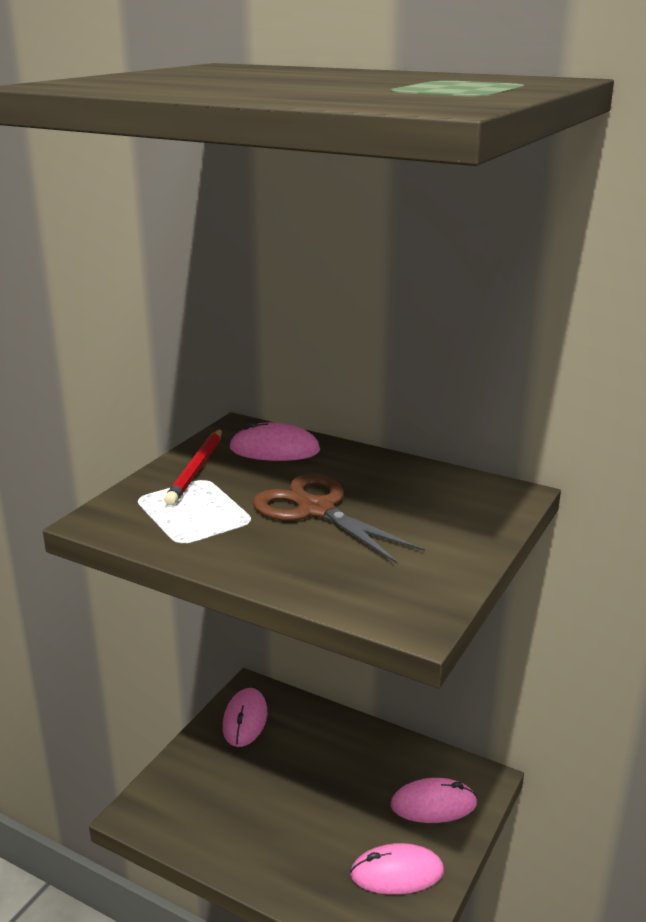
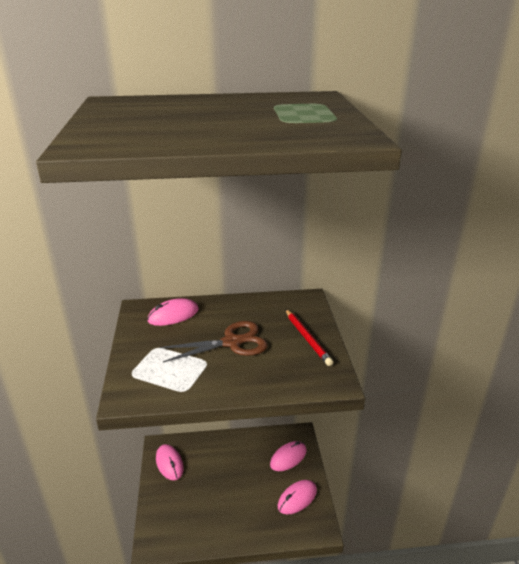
camera: 35 degrees left, 5 degrees up
(196, 469) = (144, 343): red pencil -> red pencil (307, 338)
(316, 510) = (232, 342): brown scissors -> brown scissors turned 150 degrees clockwise

